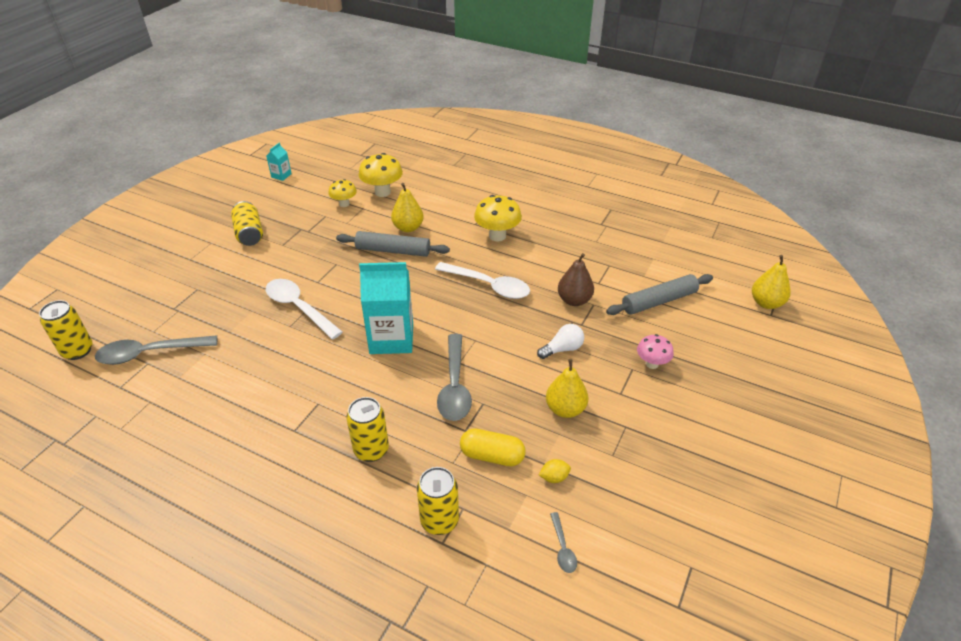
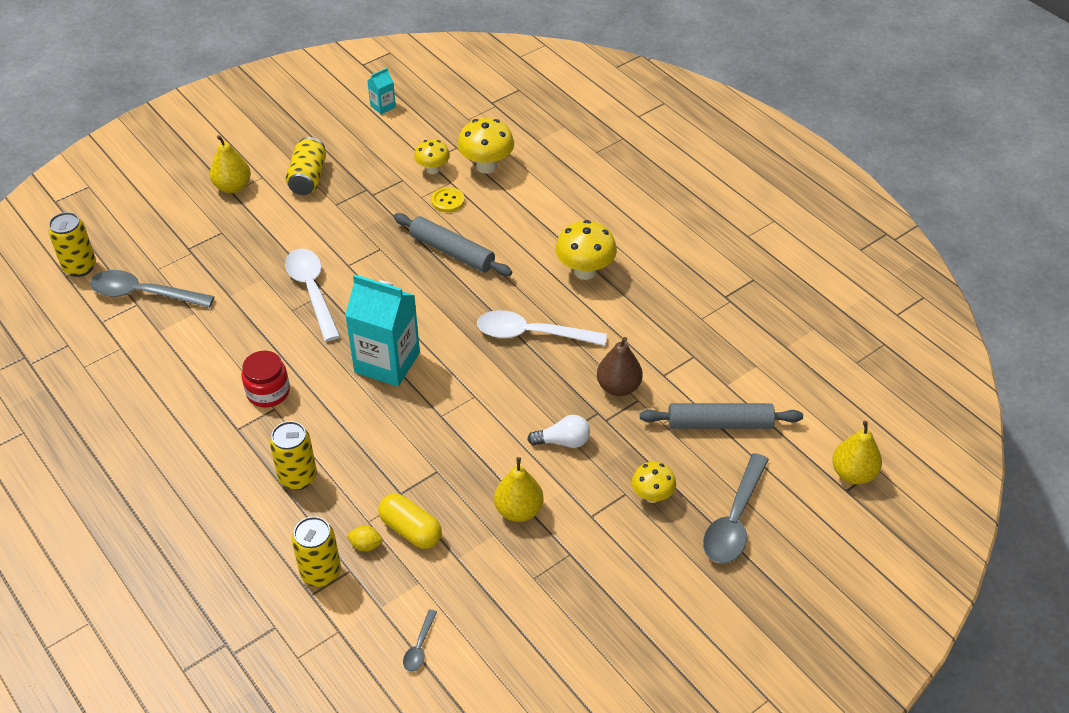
camera: 25 degrees right, 5 degrees up
(305, 392) = (268, 392): none -> red jar
(368, 220) = (448, 201): none -> yellow button
(408, 228) = (487, 226): yellow pear -> yellow pear (233, 187)
(454, 386) = (420, 441): grey spoon -> grey spoon (734, 520)
(488, 285) = (532, 334): white spoon -> white spoon turned 135 degrees clockwise
(554, 477) = (458, 576): yellow lemon -> yellow lemon (366, 545)
(652, 364) = (652, 496): pink mushroom -> yellow mushroom

